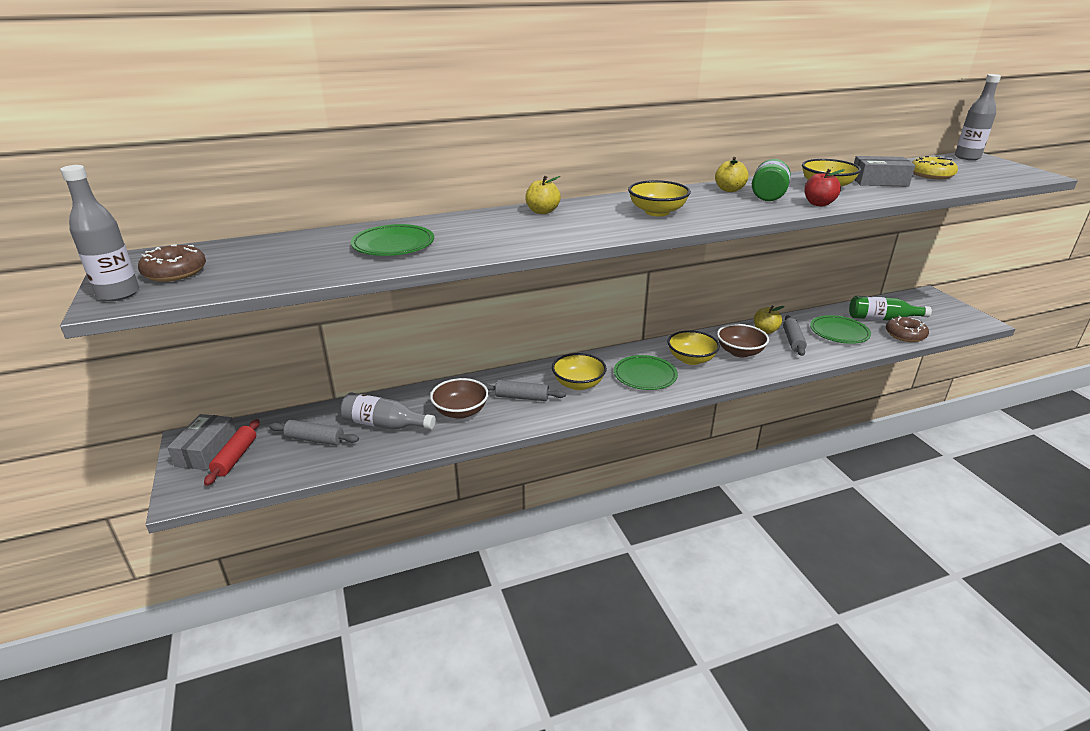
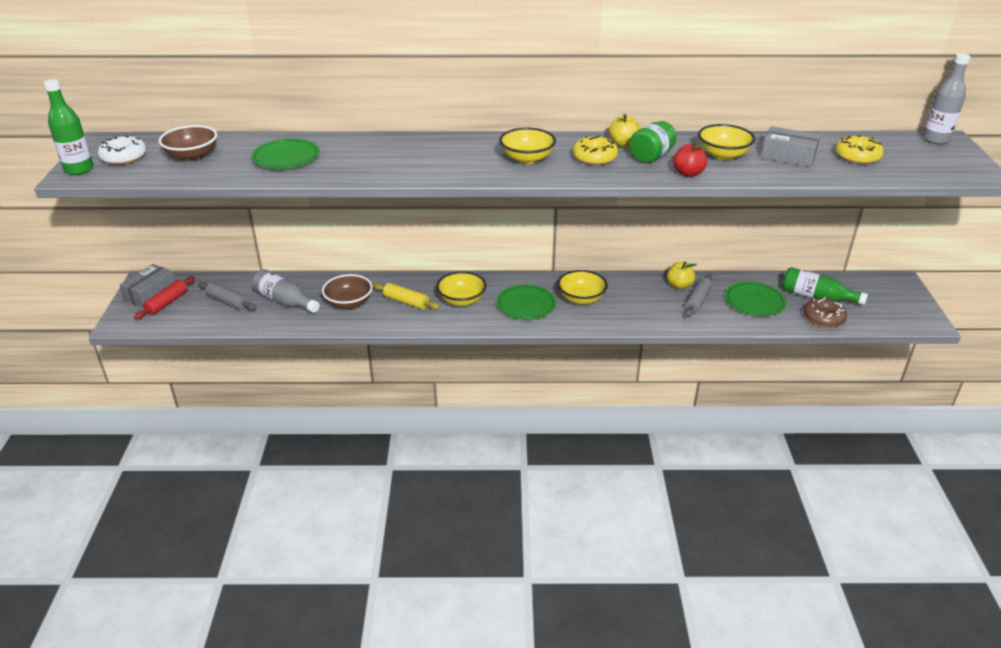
camera: 20 degrees right, 5 degrees up
(118, 294) = (79, 169): grey bottle -> green bottle
(175, 272) = (124, 157): brown donut -> white donut
(522, 397) = (406, 302): grey rolling pin -> yellow rolling pin
(542, 211) = (431, 143): yellow apple -> none
(719, 203) = (594, 157): none -> yellow donut
(740, 352) = (634, 301): brown bowl -> brown bowl (192, 156)

